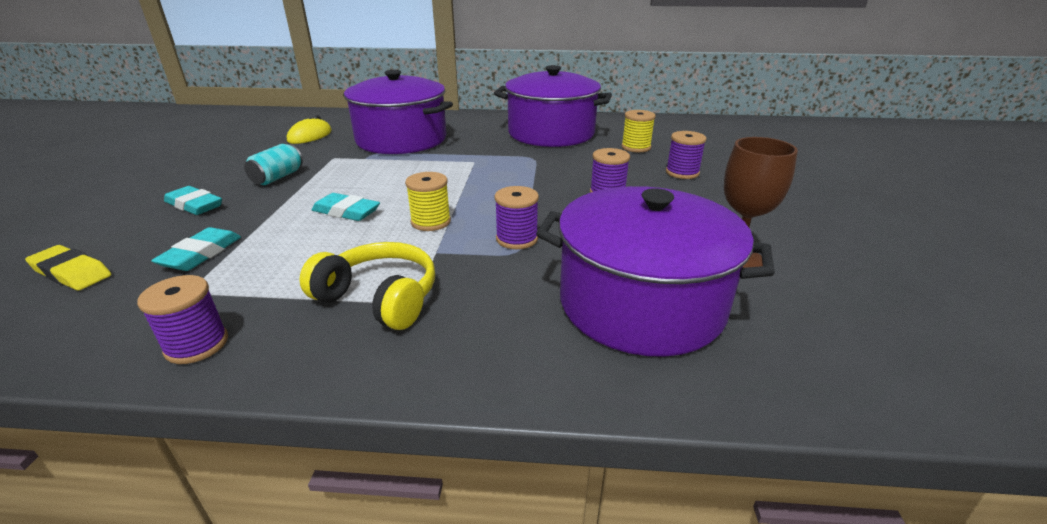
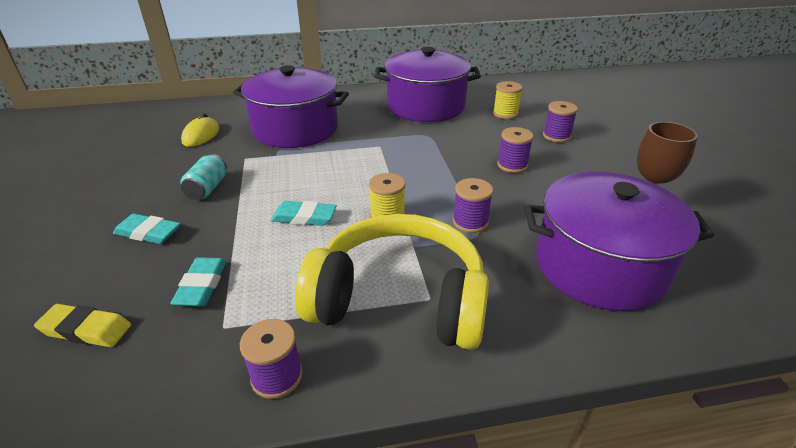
camera: 15 degrees left, 5 degrees up
(379, 298) = (399, 300): yellow headphones -> yellow headphones, size x1.69

